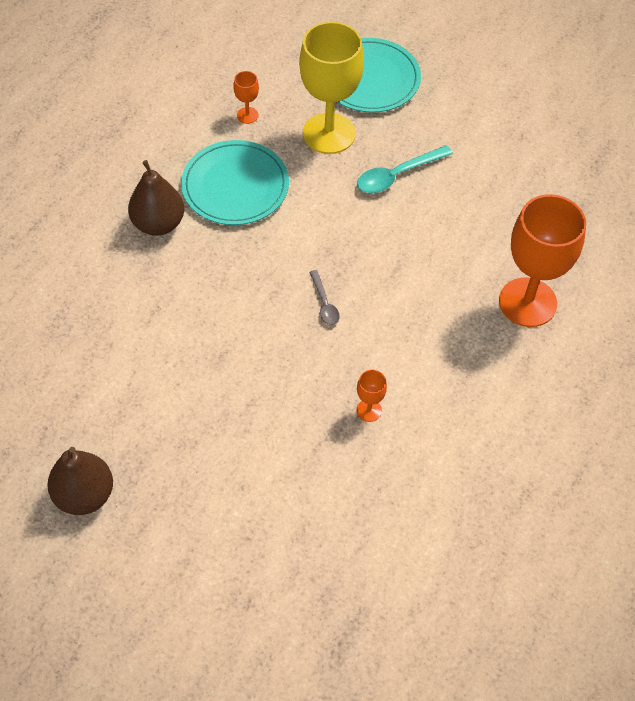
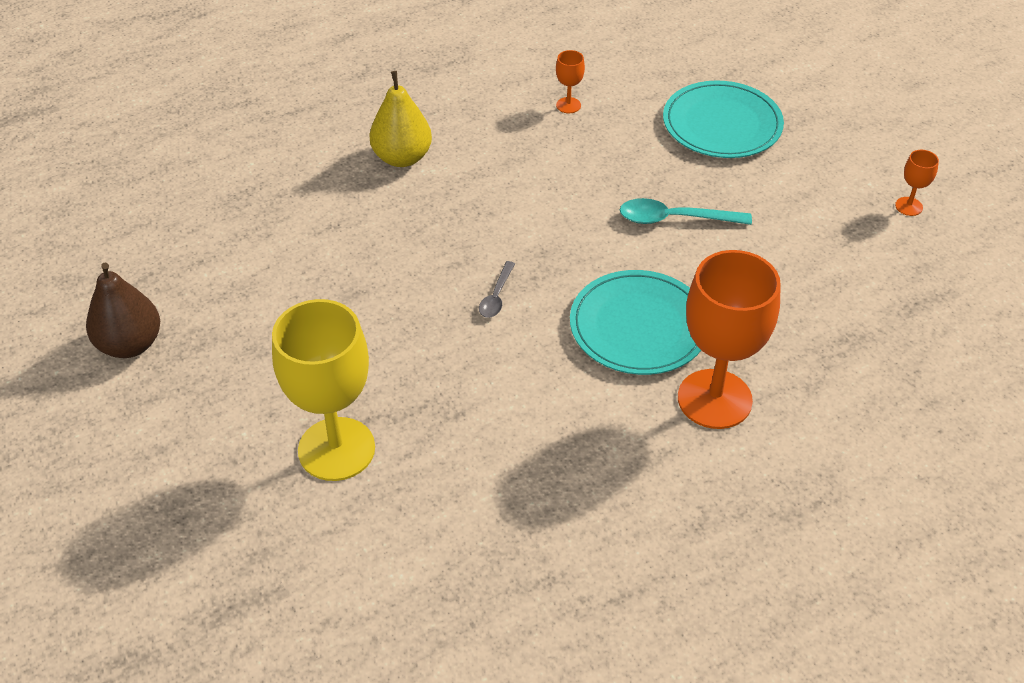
camera: 35 degrees right, 10 degrees down
(158, 223) = (402, 158): brown pear -> yellow pear
(235, 186) = (502, 158): turquoise plate -> turquoise plate (639, 326)
(329, 133) = (636, 153): yellow goblet -> yellow goblet (336, 449)
(369, 410) = (453, 412): orange goblet -> orange goblet (908, 206)

